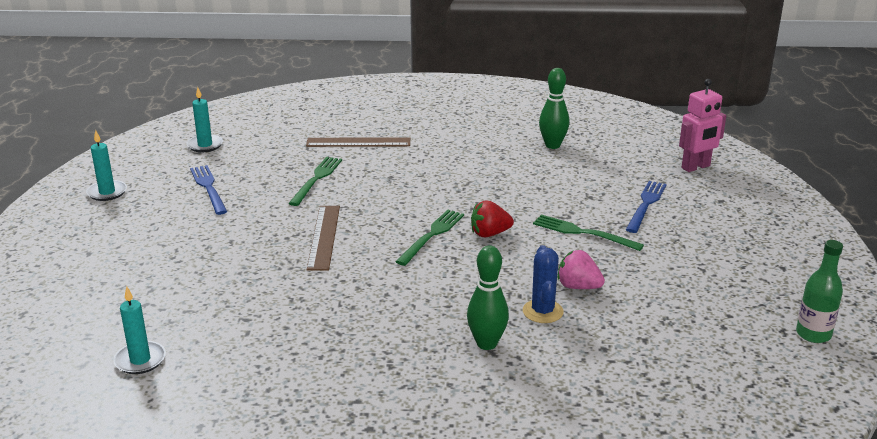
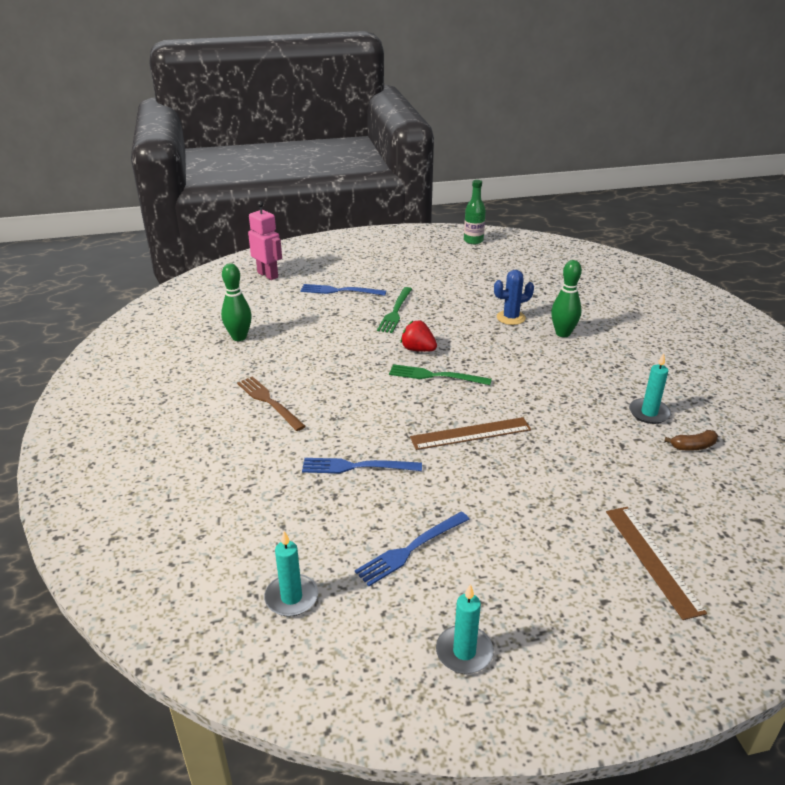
camera: 105 degrees left, 5 degrees up
(140, 360) = (721, 486): turquoise candle -> turquoise candle (649, 413)
(207, 366) = (693, 446): none -> brown banana
(316, 179) = (356, 466): green fork -> blue fork
(358, 142) = (255, 457): brown ruler -> brown ruler (653, 559)
(432, 152) = (269, 402): none -> brown fork
(489, 234) = (418, 349): red strawberry -> red strawberry turned 150 degrees clockwise
(578, 286) = (471, 308): pink strawberry -> none

